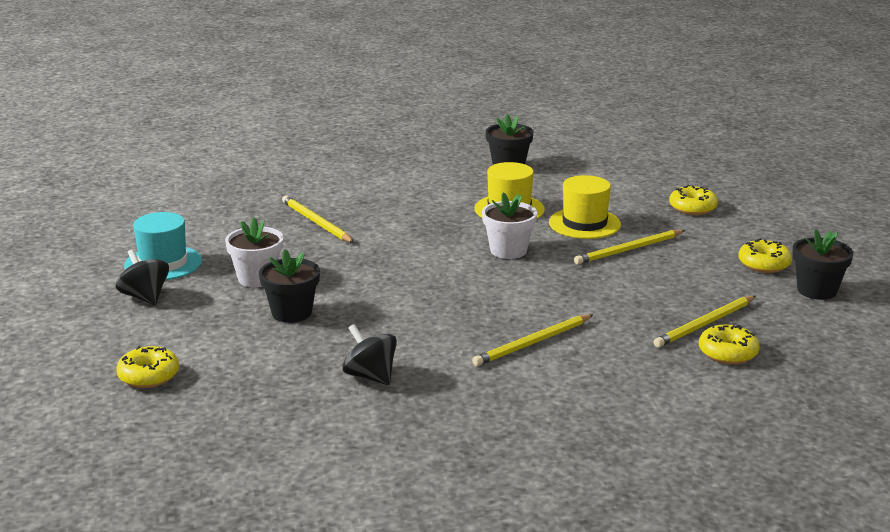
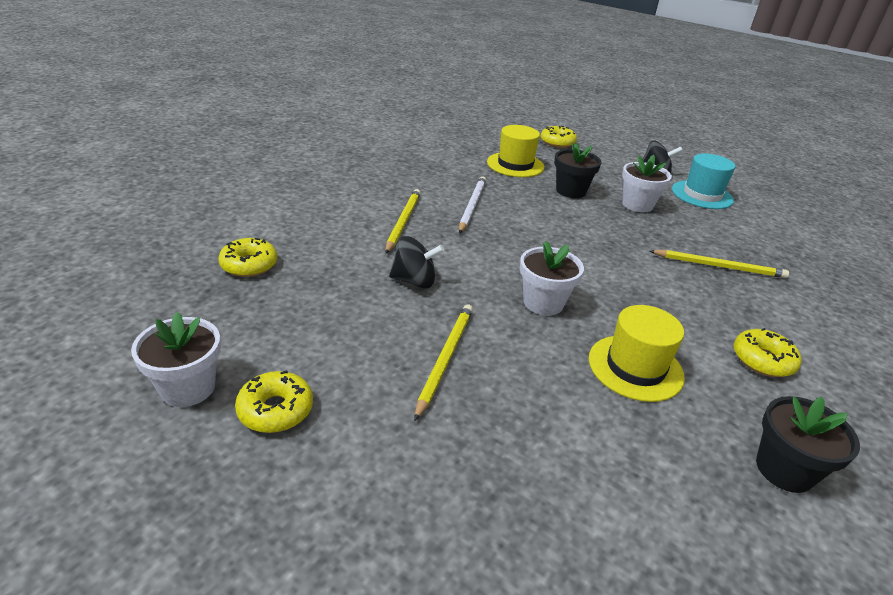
camera: 135 degrees right, 10 degrees up
(370, 376) = (462, 172): black spinning top -> black spinning top (414, 281)
(432, 334) = (472, 206): none -> white pencil
(584, 223) = (537, 383): yellow hat -> yellow hat (515, 165)
(692, 208) = (458, 507): yellow donut -> yellow donut (762, 360)
(704, 324) = (288, 287): yellow pencil -> none
(817, 290) = (188, 388): black flower pot -> white flower pot

